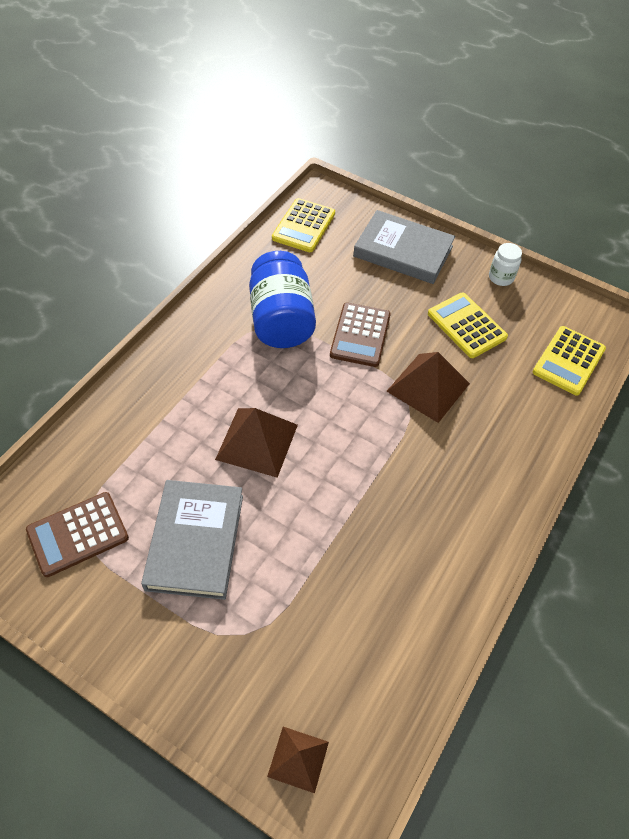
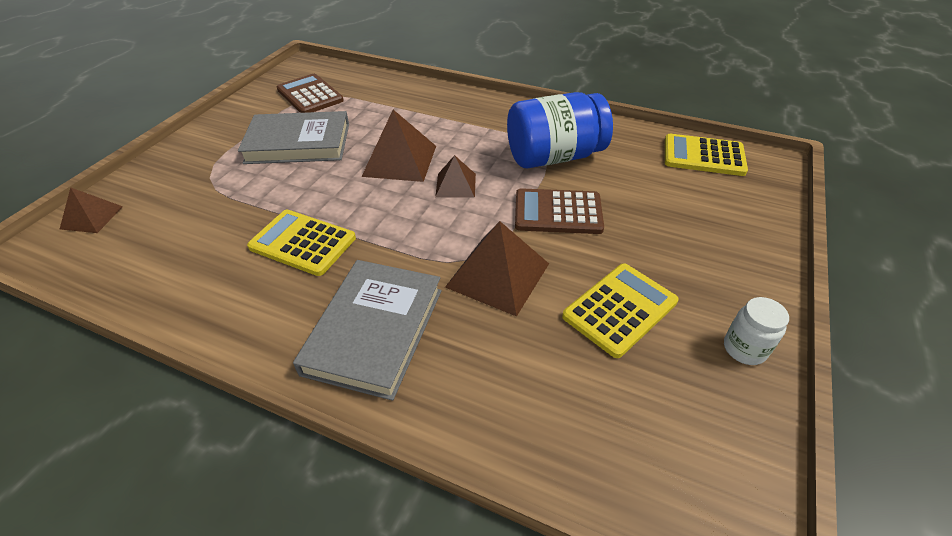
camera: 85 degrees right, 10 degrees down
(308, 399) = (456, 185): none -> brown pyramid
(403, 251) = (722, 237): grey book -> grey book (375, 330)
(568, 361) = (605, 449): yellow calculator -> yellow calculator (302, 243)

